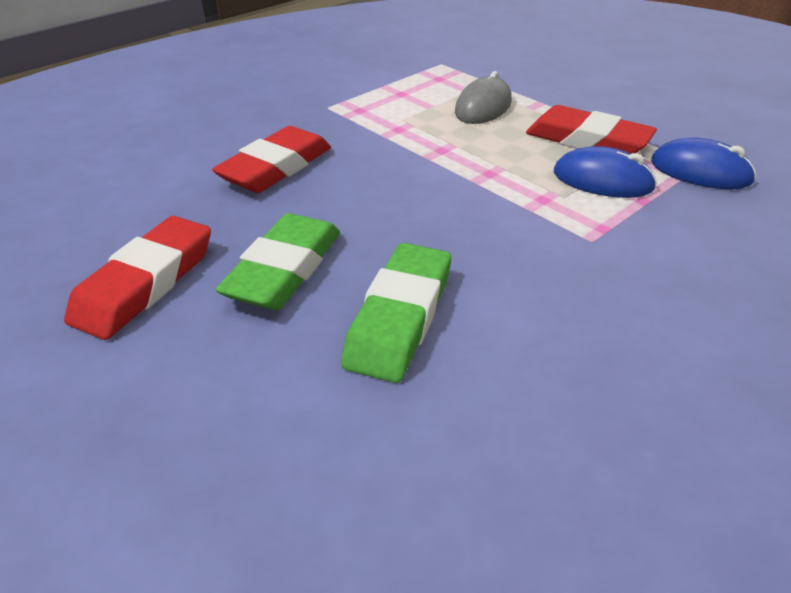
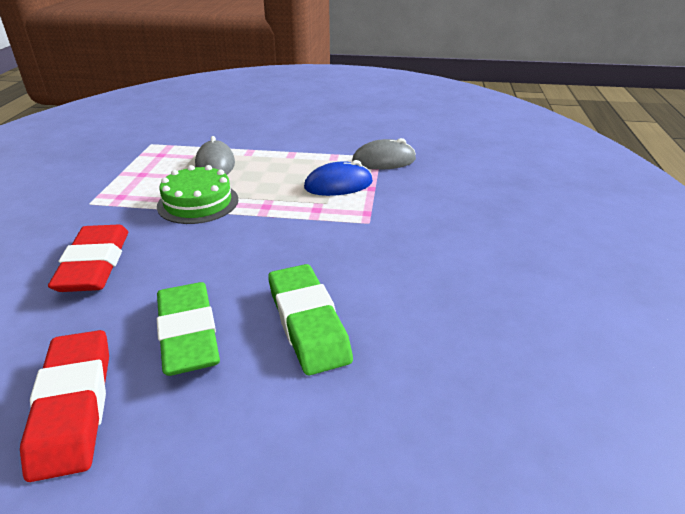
camera: 40 degrees left, 5 degrees down
(423, 143) = (198, 203): none -> green cake
(587, 140) = (305, 164): red eraser -> none
(700, 171) = (384, 161): blue mouse -> grey mouse

